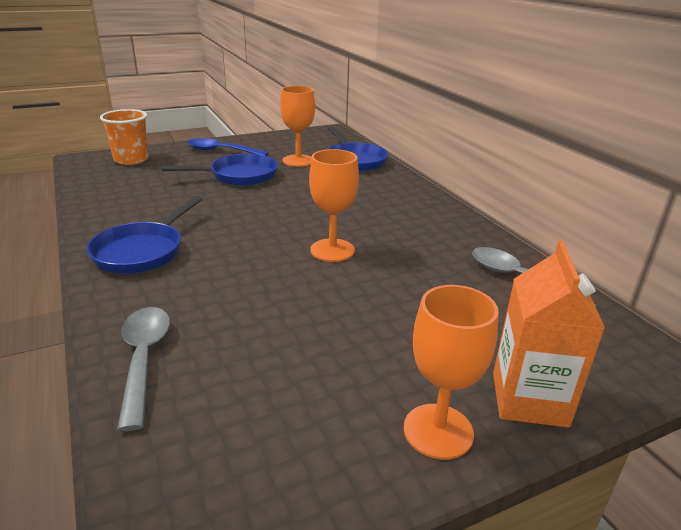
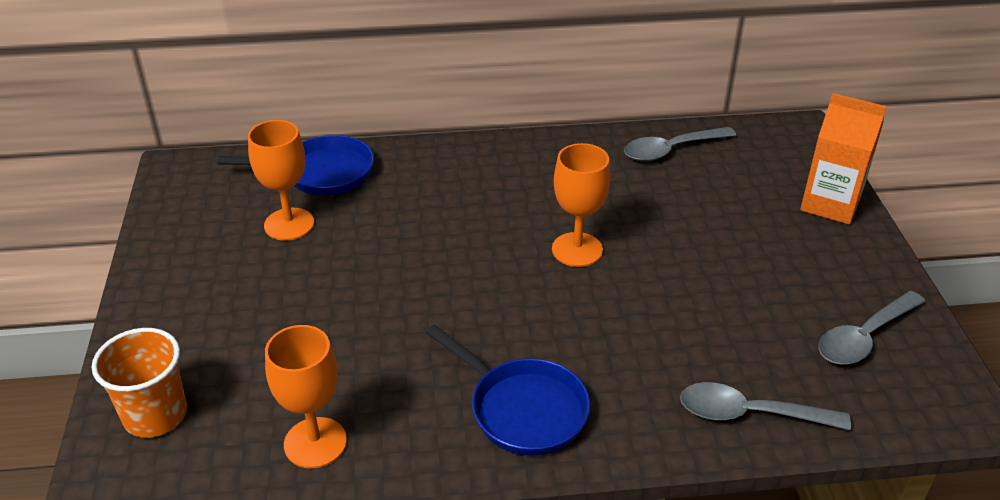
camera: 70 degrees left, 10 degrees up
(221, 151) = (190, 298): blue spoon -> none
(239, 176) = (314, 292): blue pan -> none
(282, 441) = (864, 337): none -> grey spoon
(438, 431) = (859, 257): orange goblet -> orange goblet (315, 443)

